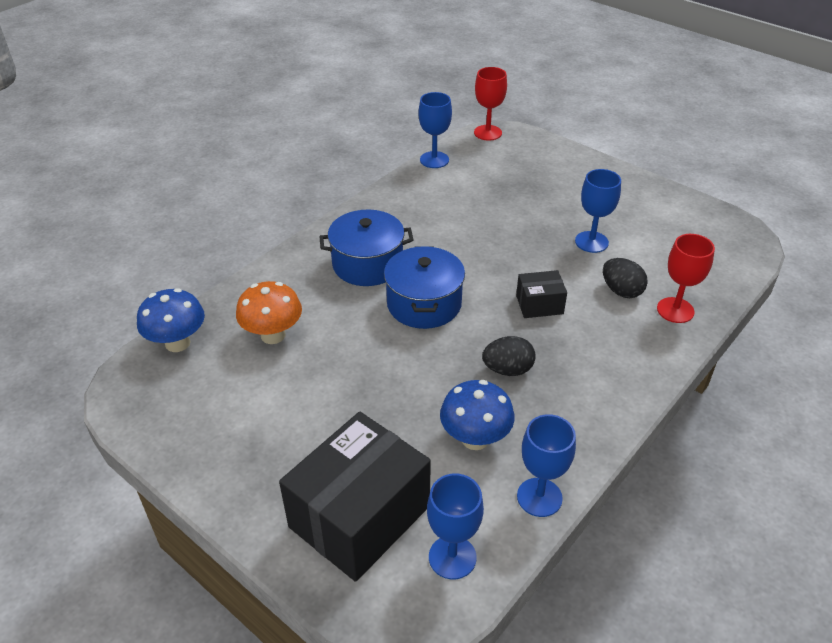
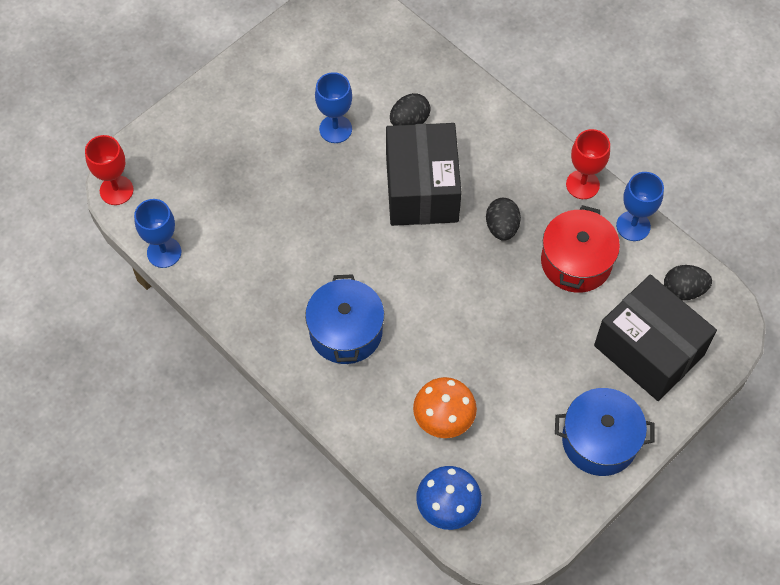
camera: 85 degrees left, 20 degrees up
(424, 304) = (411, 284): blue pot -> blue pot (599, 440)
(452, 557) = (683, 290): blue goblet -> black egg
(475, 439) = (576, 262): blue mushroom -> red pot
(539, 304) = (421, 189): black box -> black box, size x2.14
(675, 310) = (439, 86): red goblet -> red goblet (582, 184)

